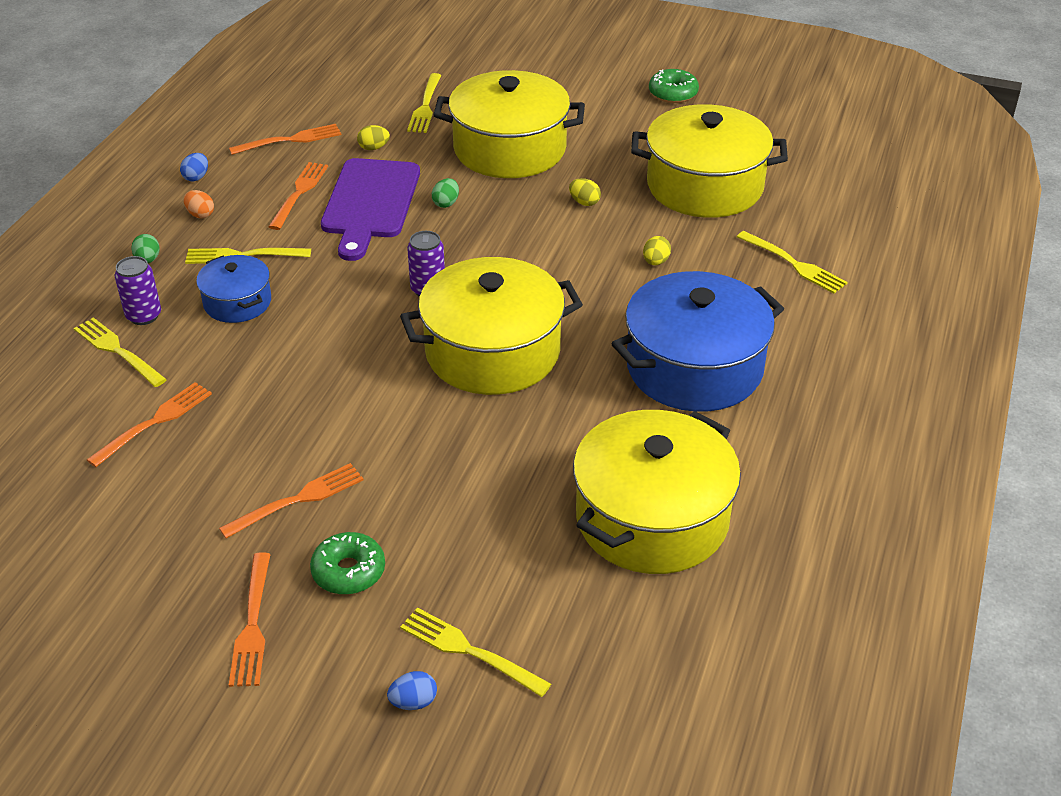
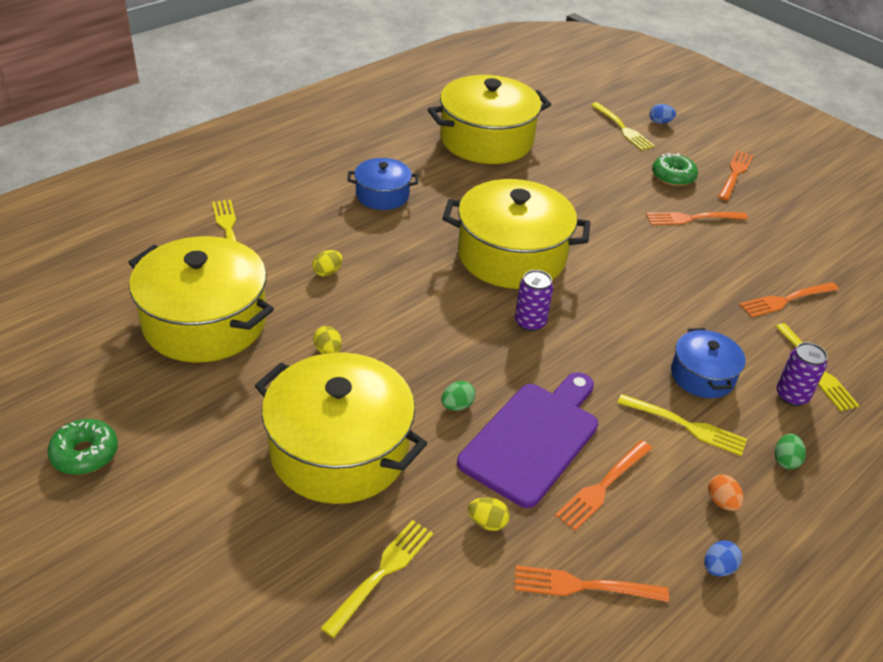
camera: 155 degrees left, 0 degrees up
(694, 367) = (382, 195): blue pot -> blue pot, size x0.52

